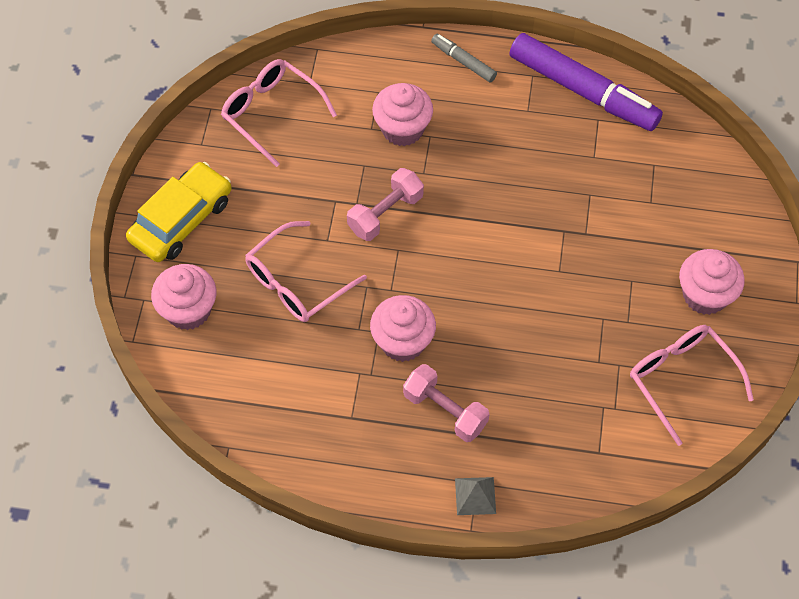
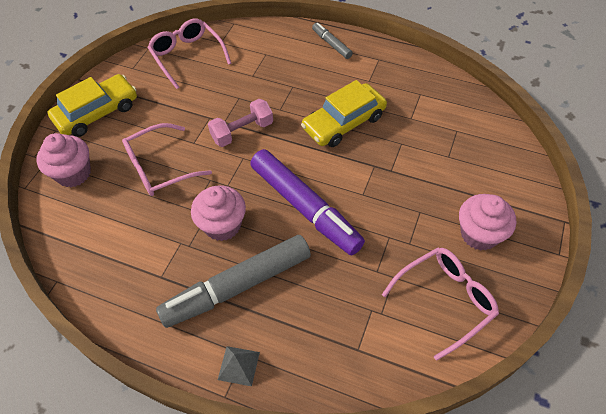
camera: 15 degrees right, 5 degrees down
(402, 129) = (274, 79): pink cupcake -> none
(445, 410) = (237, 286): pink dumbbell -> grey marker
(511, 178) = (344, 122): none -> yellow car
(583, 91) = (413, 74): purple marker -> purple marker (305, 207)
(681, 380) = (445, 300): pink glasses -> pink glasses turned 75 degrees clockwise

